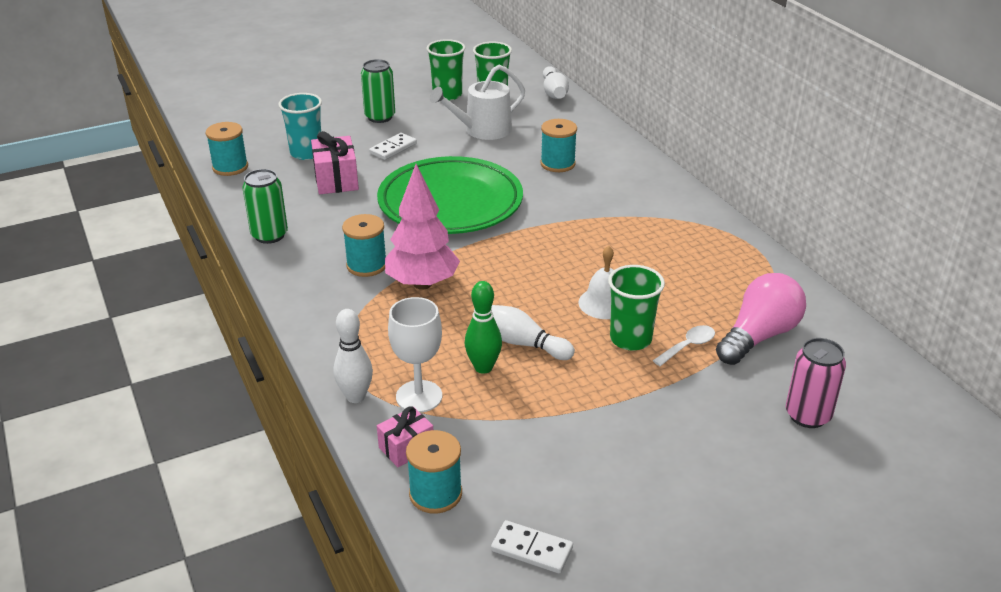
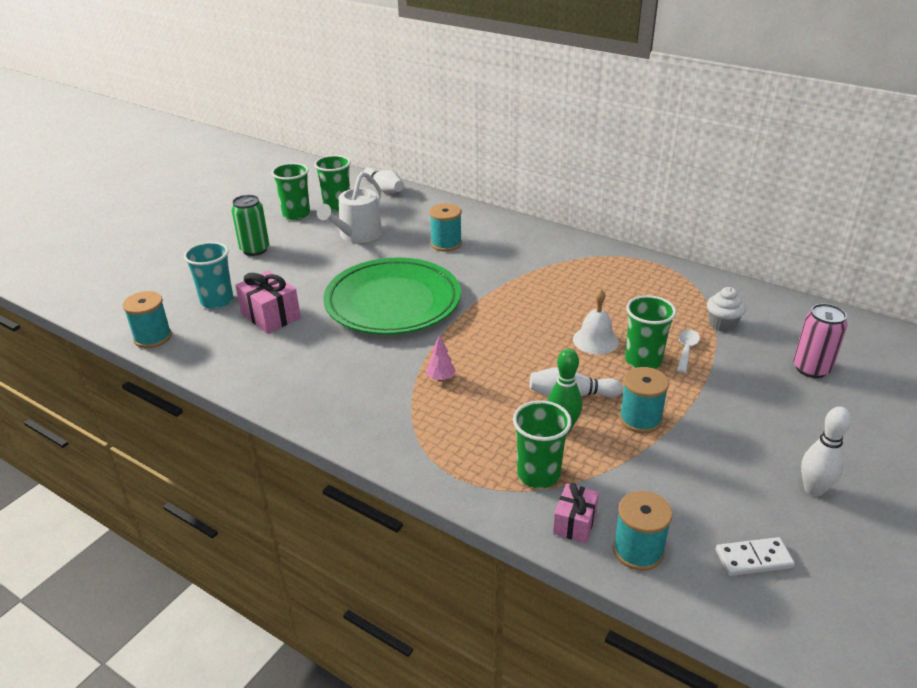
camera: 30 degrees left, 0 degrees up
(269, 235) = (258, 386): green can -> none
(355, 396) = (487, 498): white bowling pin -> white bowling pin (813, 489)
(366, 265) = (376, 380): turquoise spool -> turquoise spool (640, 419)
(393, 148) = (295, 273): white domino -> none
(419, 396) = (538, 474): white goblet -> green cup
(422, 284) = (440, 378): pink tree -> pink tree, size x0.42
(759, 336) = (722, 324): pink light bulb -> white cupcake

